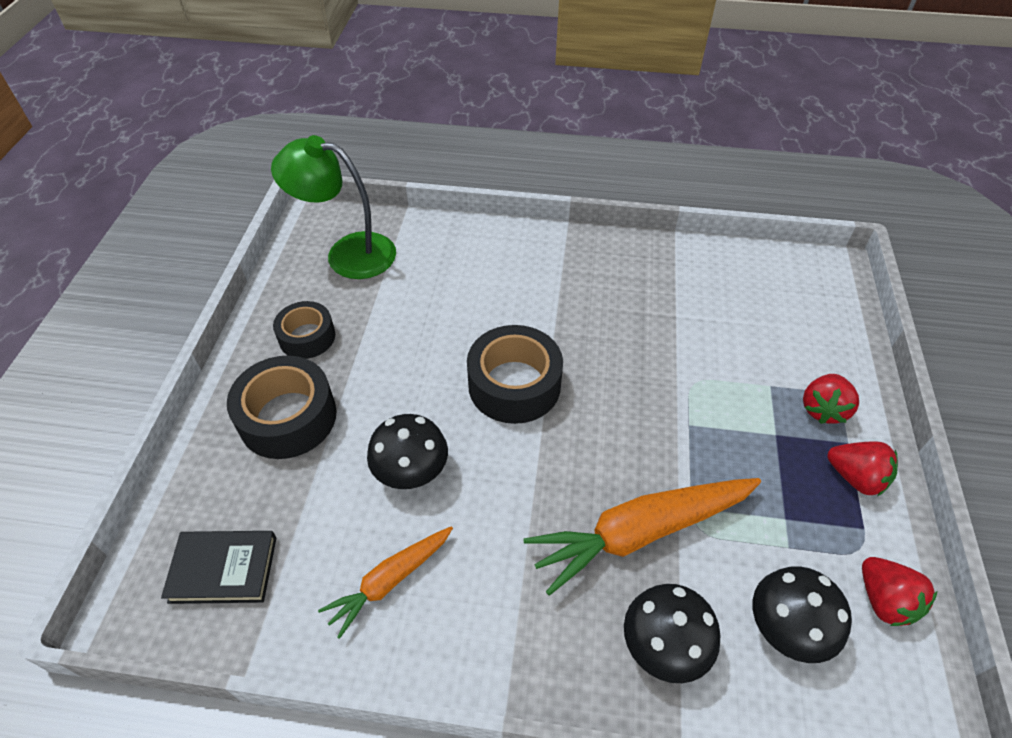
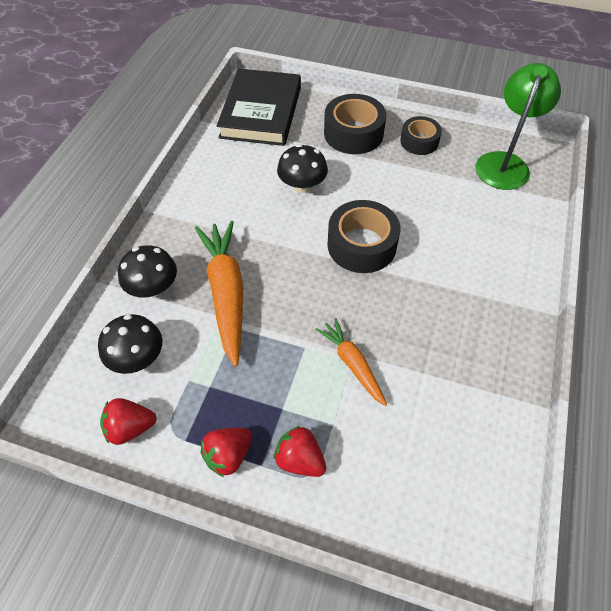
camera: 100 degrees right, 5 degrees up
(223, 569) = (261, 112): black book -> black book, size x1.85
(390, 581) = (234, 172): orange carrot -> orange carrot (352, 364)

